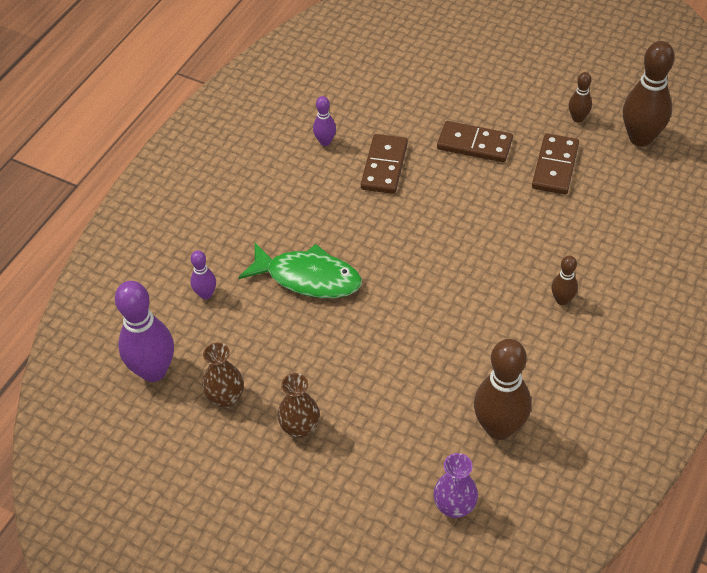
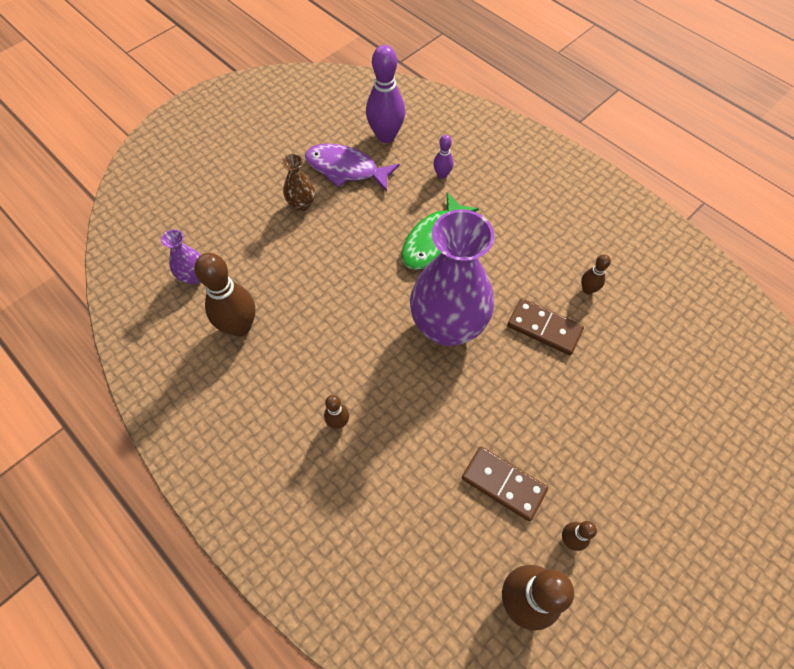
camera: 105 degrees right, 10 degrees up
(226, 398) = (346, 169): brown vase -> purple fish
(325, 142) = (587, 289): purple bowling pin -> brown bowling pin
(415, 240) = (447, 326): none -> purple vase
(474, 144) = (554, 416): brown domino -> none

